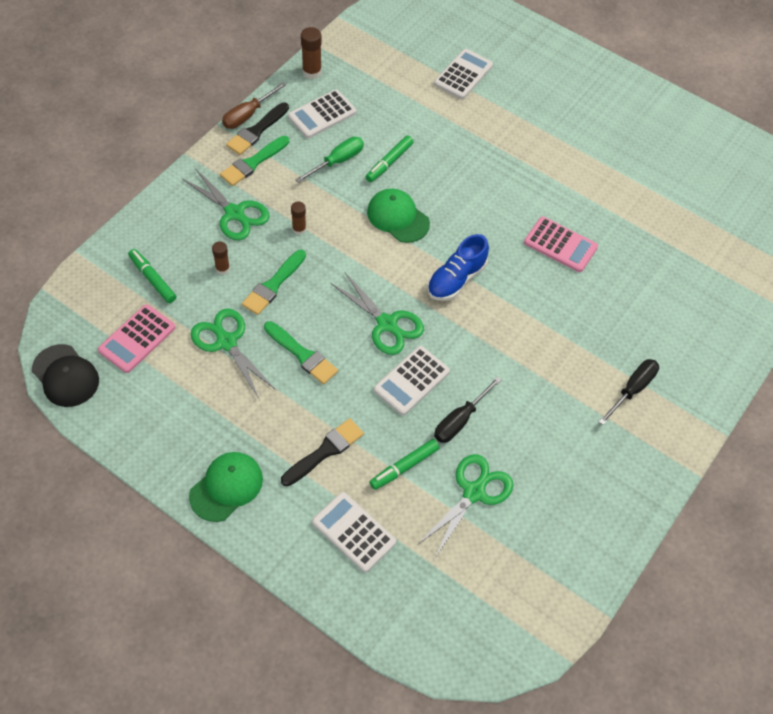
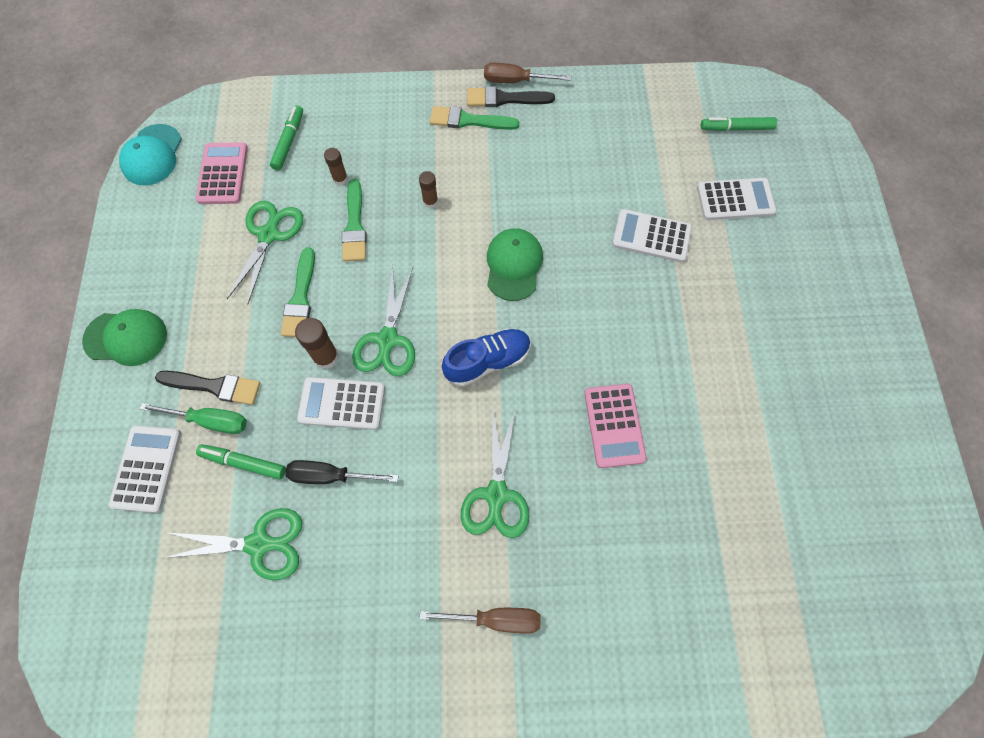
camera: 55 degrees right, 10 degrees up
(65, 376) = (152, 155): black cap -> turquoise cap
(137, 339) = (223, 174): pink calculator -> pink calculator turned 90 degrees clockwise
(234, 213) = (404, 146): green scissors -> green scissors (496, 494)
(273, 285) = (354, 226): green brush -> green brush turned 90 degrees counterclockwise
(312, 72) = (610, 89): brown glue stick -> brown glue stick (326, 357)
(322, 114) = (570, 129): white calculator -> white calculator (651, 236)
(337, 161) = (531, 177): green screwdriver -> green screwdriver (210, 421)
(389, 162) = (569, 215): green marker -> green marker (736, 128)
(456, 279) = (487, 361): blue shoe -> blue shoe turned 150 degrees clockwise
(632, 389) = (495, 619): black screwdriver -> brown screwdriver

